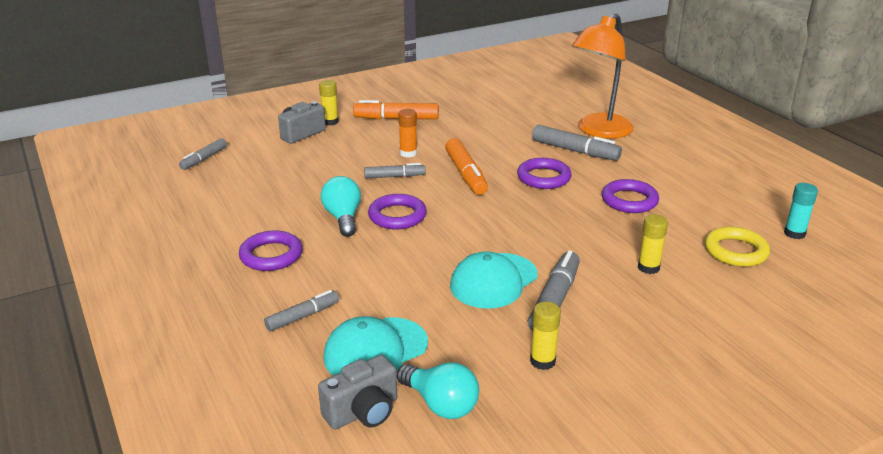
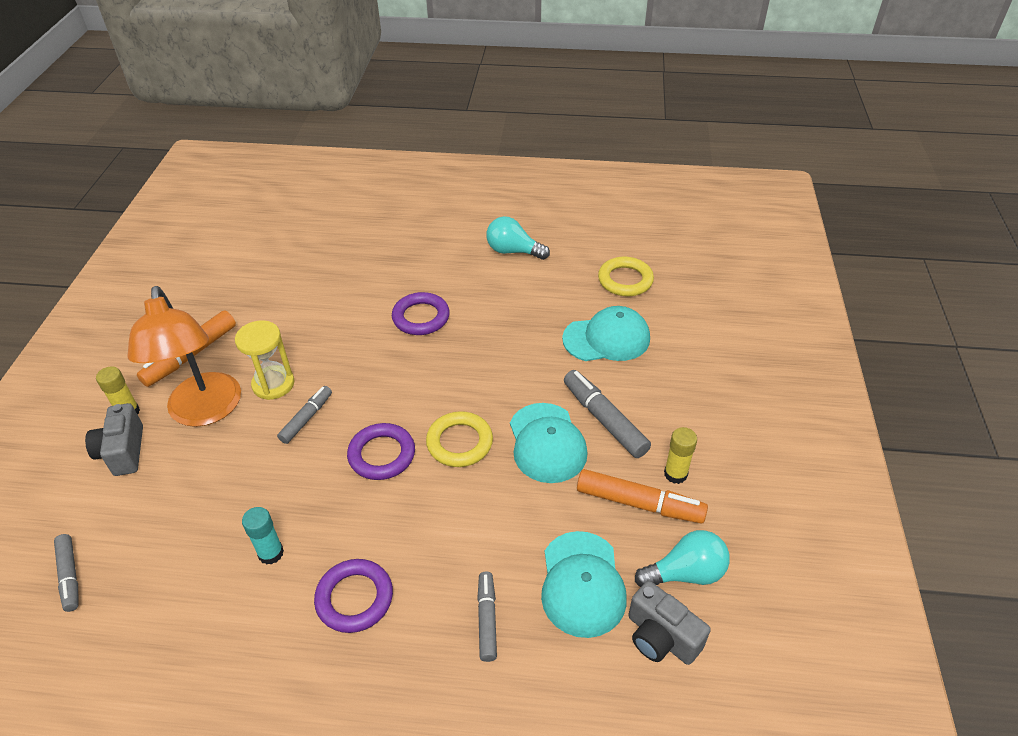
camera: 55 degrees left, 15 degrees up
(343, 218) = (343, 500): turquoise light bulb -> turquoise light bulb (513, 251)
(363, 412) = (661, 637): grey camera -> grey camera turned 135 degrees clockwise
(408, 153) = (273, 384): orange glue stick -> yellow hourglass
(445, 242) = (459, 442): none -> yellow ring
(466, 174) = (359, 364): orange marker -> orange marker (639, 503)
(575, 151) = (399, 272): grey marker -> none
(599, 131) = (383, 238): orange lamp -> orange lamp (205, 412)
(629, 200) = (507, 290): purple ring -> none
(648, 267) = (606, 338): yellow glue stick -> turquoise cap
(794, 233) = (629, 238): turquoise glue stick -> turquoise glue stick (271, 553)

